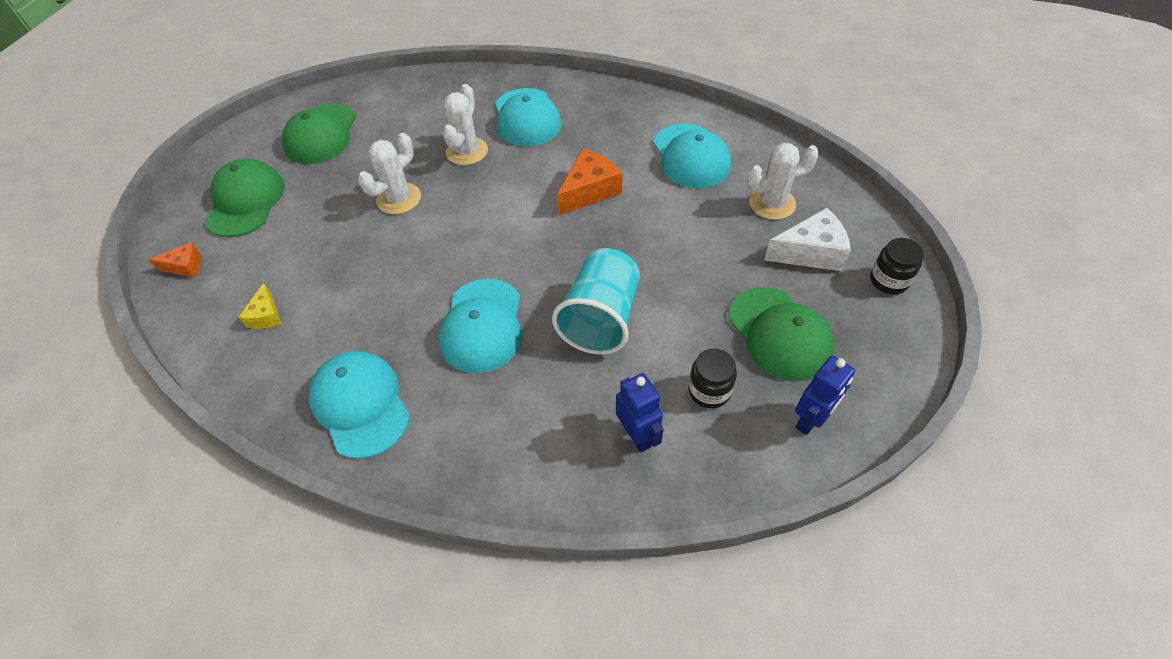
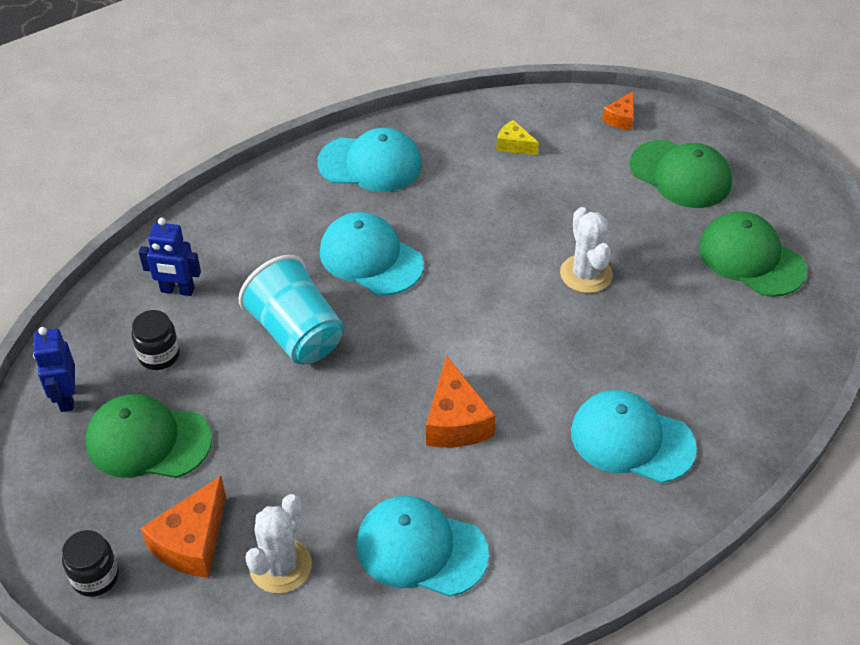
camera: 125 degrees right, 5 degrees down
(467, 151) = (615, 357): white cactus -> none
(810, 252) = (192, 542): white cheese -> orange cheese

